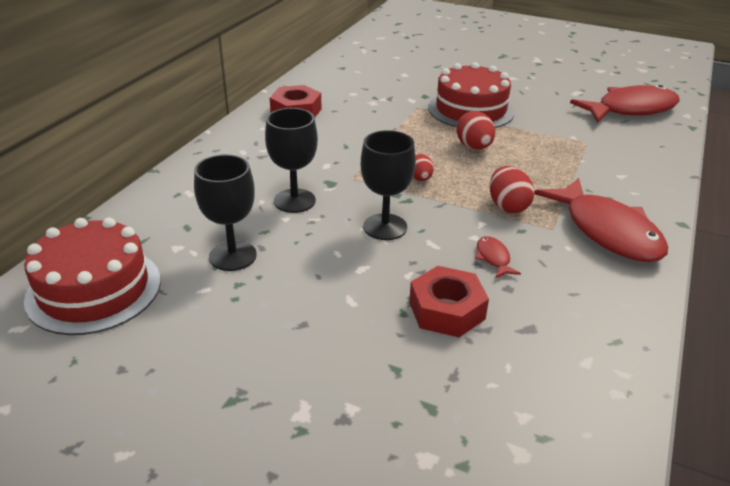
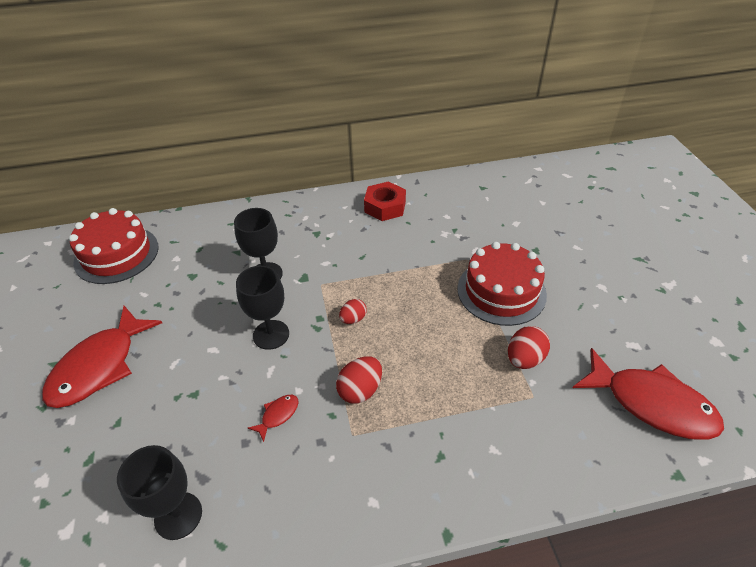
camera: 55 degrees right, 10 degrees up
(232, 256) = (183, 285): black goblet -> black goblet (178, 515)
(446, 310) = (194, 418): red nut -> none
(474, 147) = (436, 325): red egg -> red egg (524, 359)
(607, 231) = (380, 476): red fish -> red fish (99, 366)

